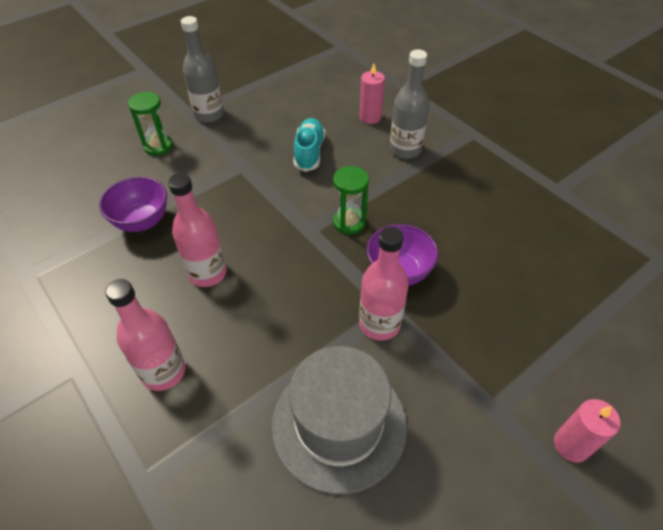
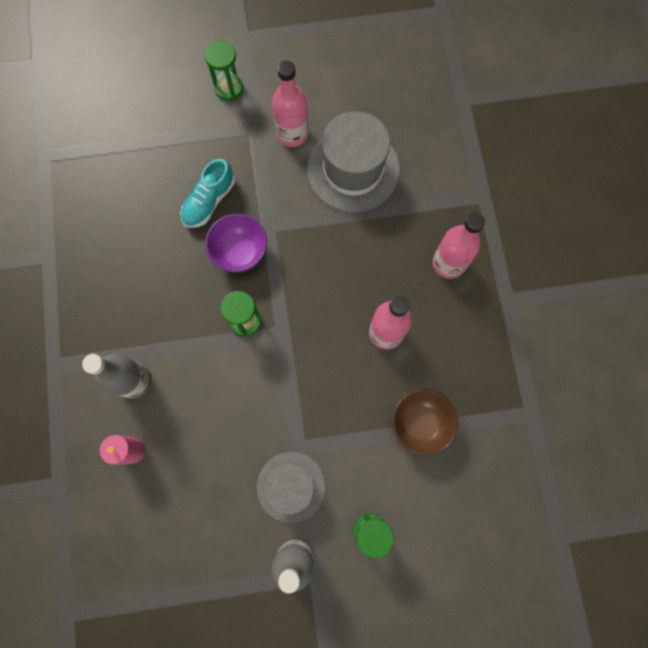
camera: 150 degrees left, 25 degrees up
(142, 221) = (420, 423): purple bowl -> brown bowl
(235, 144) = (291, 486): none -> grey hat
(309, 152) = (226, 431): turquoise shoe -> turquoise shoe (209, 201)
(379, 324) = (284, 219): pink bottle -> pink bottle (292, 133)
(571, 445) = (228, 88): pink candle -> green hourglass

